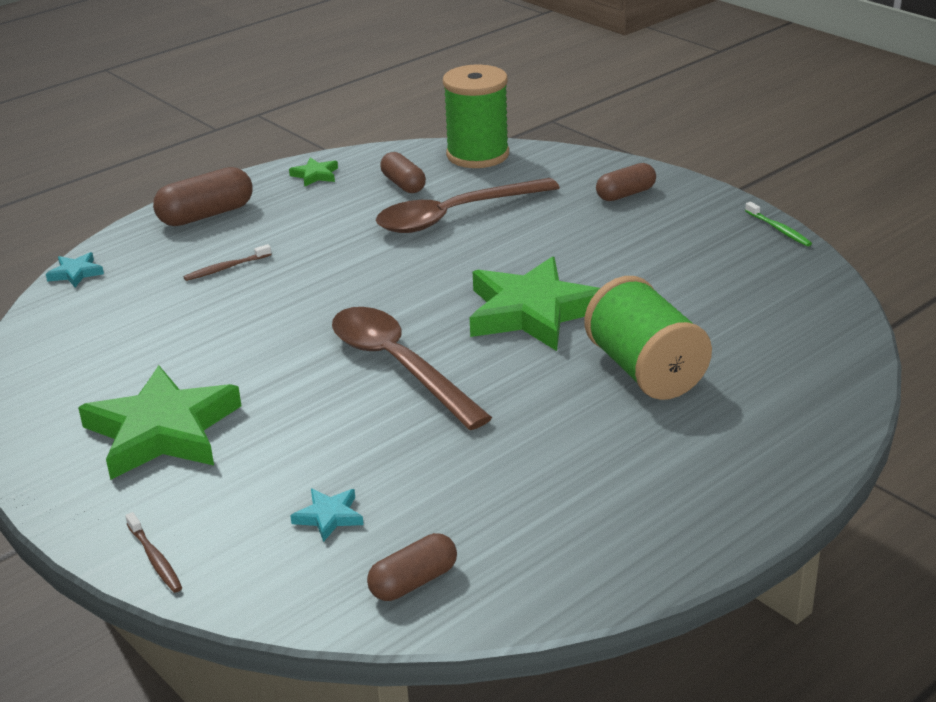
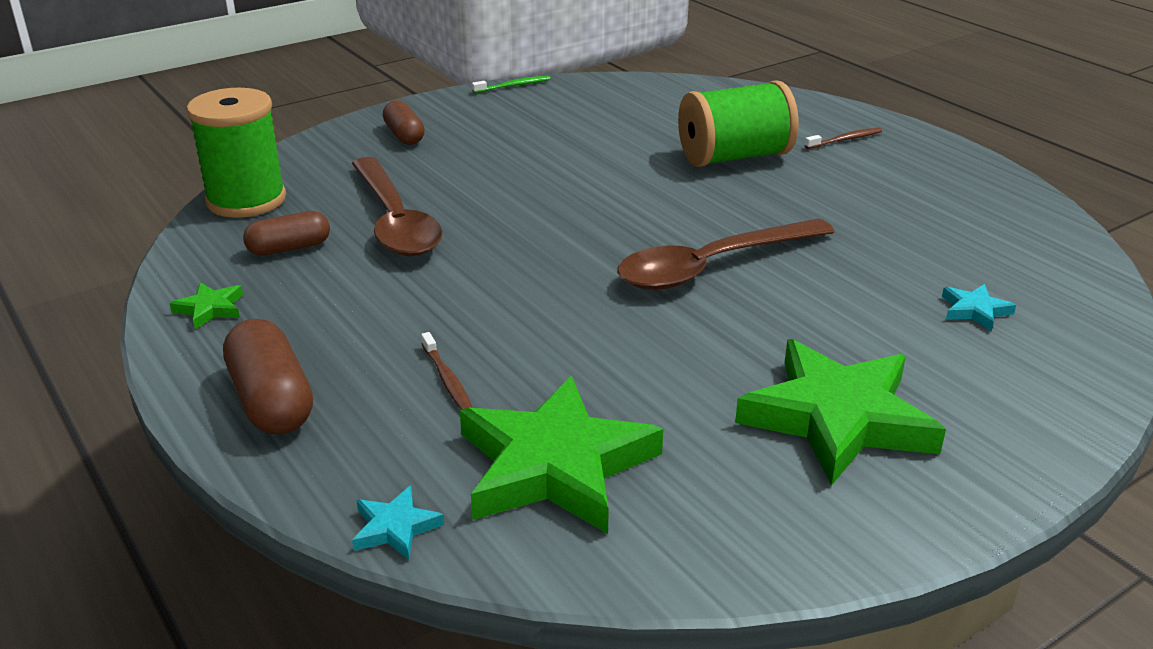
camera: 85 degrees left, 0 degrees up
(155, 558) = (1072, 413): brown toothbrush -> brown toothbrush (845, 140)
(413, 582) = (1054, 272): brown capsule -> none
(532, 312) = (623, 195): green star -> green star (555, 466)

